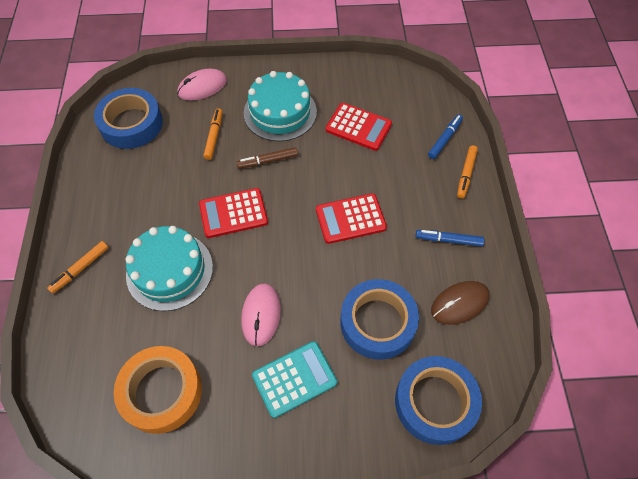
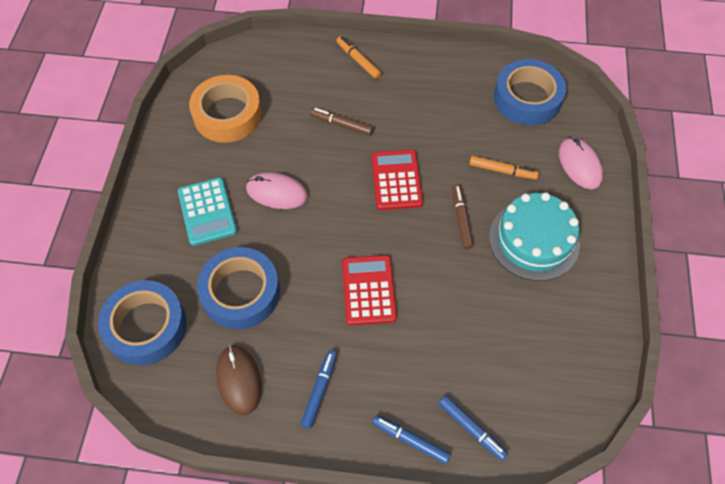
camera: 100 degrees right, 0 degrees up
(169, 270) = (341, 124): turquoise cake -> brown marker
(358, 127) = (502, 324): red calculator -> none
(466, 174) = (410, 440): orange marker -> blue marker

